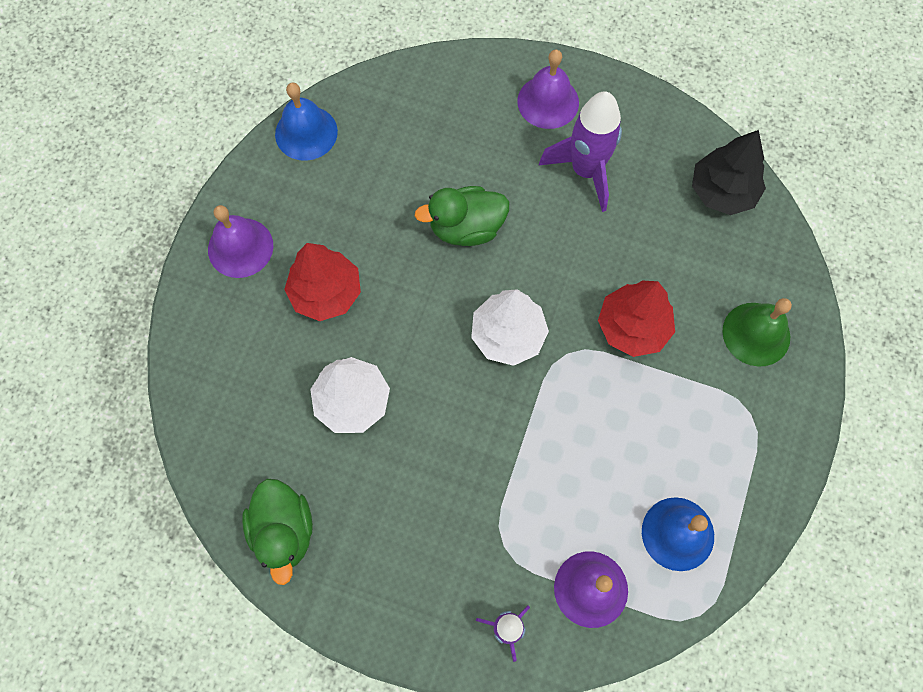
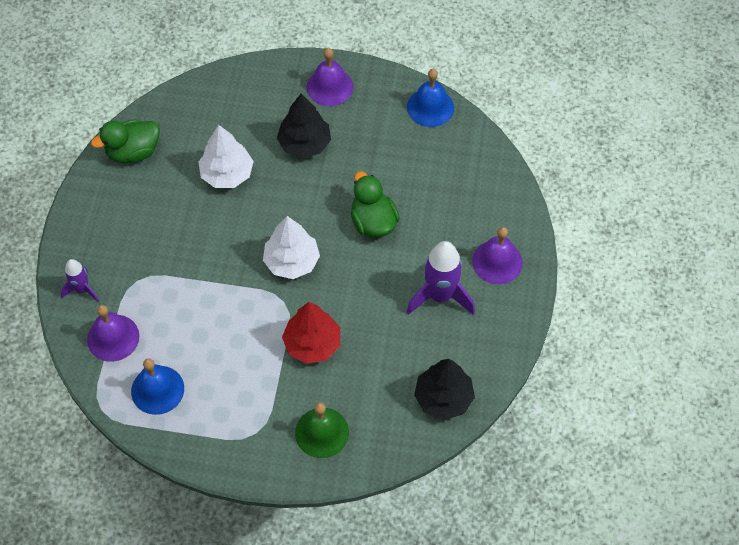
camera: 80 degrees right, 10 degrees down
(326, 293) = (304, 143): red tree -> black tree

